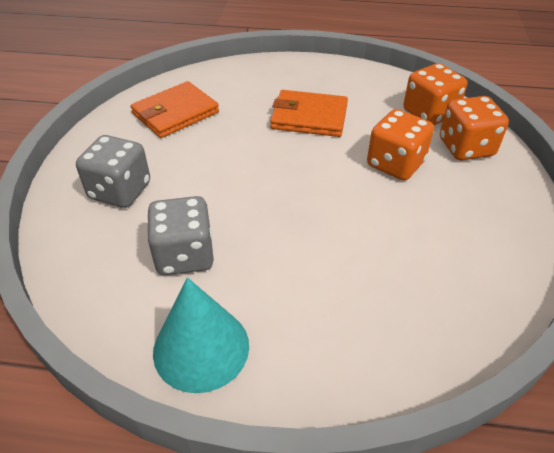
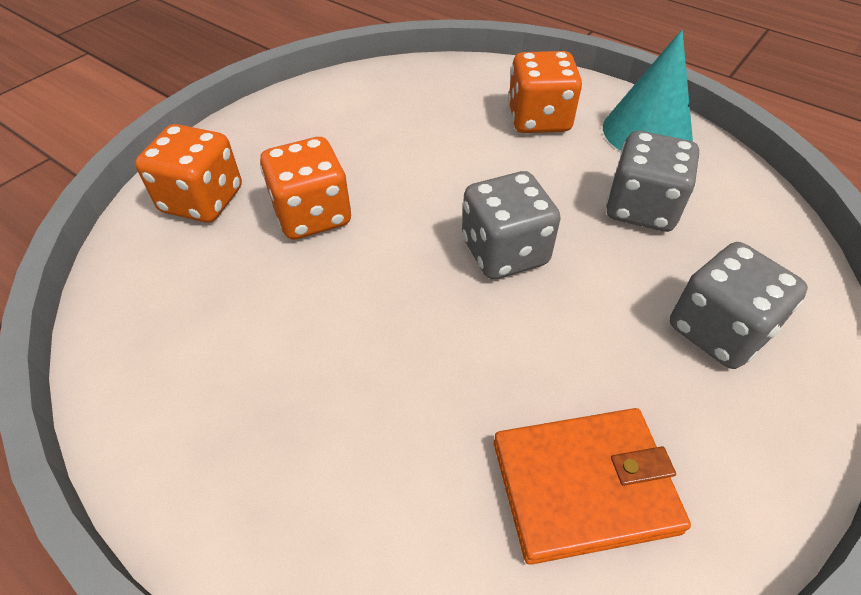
camera: 150 degrees left, 5 degrees up
(264, 187) = (504, 252): none -> grey dice
(309, 117) = (344, 349): orange wallet -> none
(429, 113) = (165, 270): orange dice -> orange dice (538, 119)

